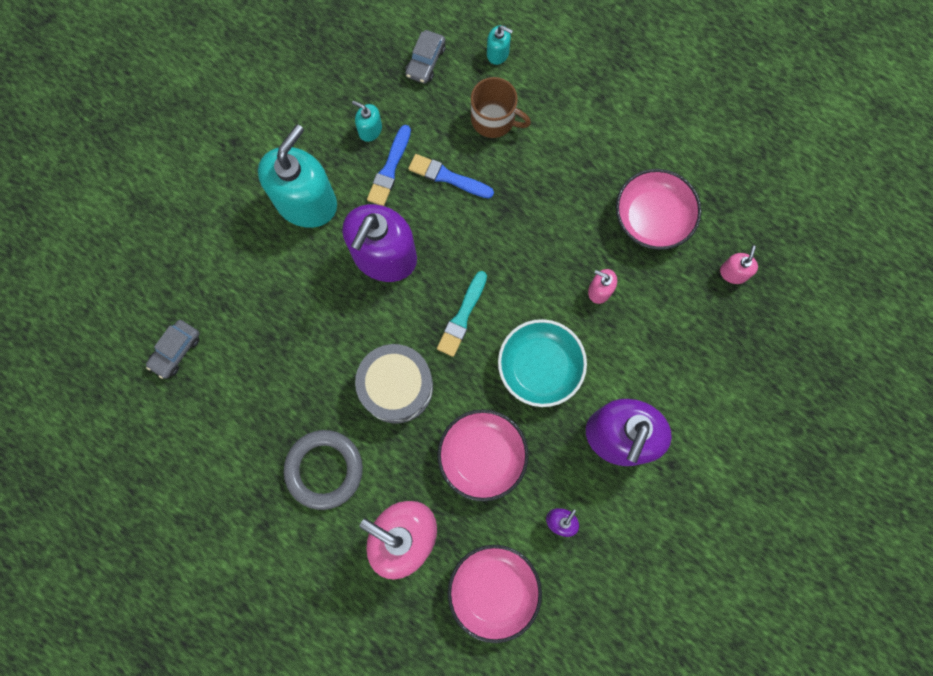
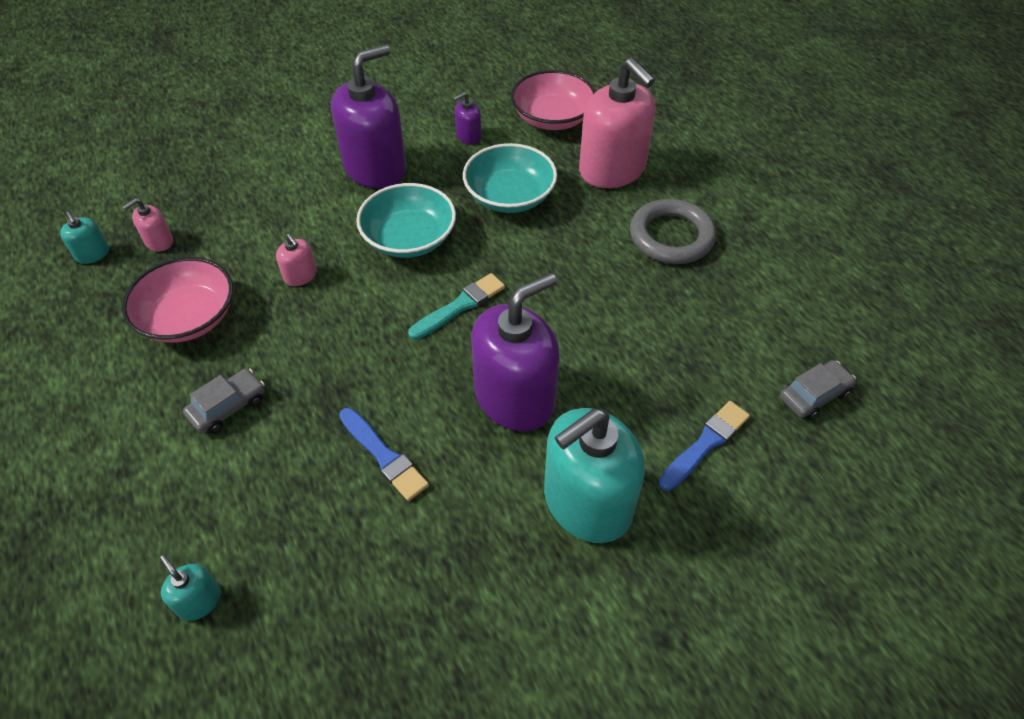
camera: 155 degrees left, 25 degrees down
(370, 130) = (451, 566): turquoise soap dispenser -> turquoise soap dispenser (93, 254)
(390, 169) = (452, 499): blue brush -> blue brush (705, 444)
(396, 387) = (565, 273): grey drum -> none
(425, 61) = (309, 639): grey car -> grey car (228, 407)
(482, 456) = (509, 196): pink bowl -> turquoise bowl
(494, 119) = (275, 504): brown mug -> none

